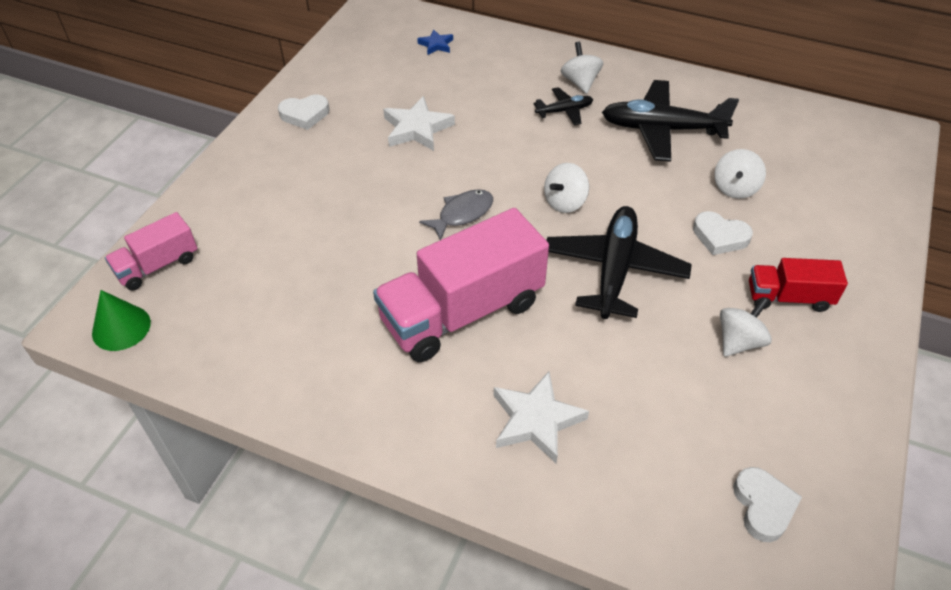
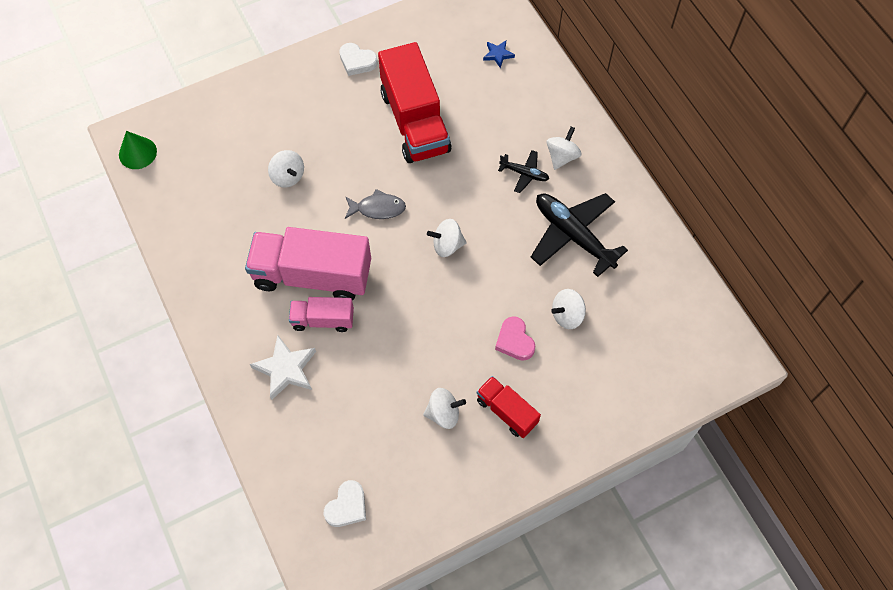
camera: 40 degrees right, 15 degrees up
(157, 266) = (185, 123): pink truck -> pink truck (323, 320)
(335, 243) = (288, 176): none -> white spinning top
(417, 128) = (415, 121): white star -> red truck
(614, 269) = (425, 314): black plane -> none
(720, 237) = (514, 341): white heart -> pink heart

